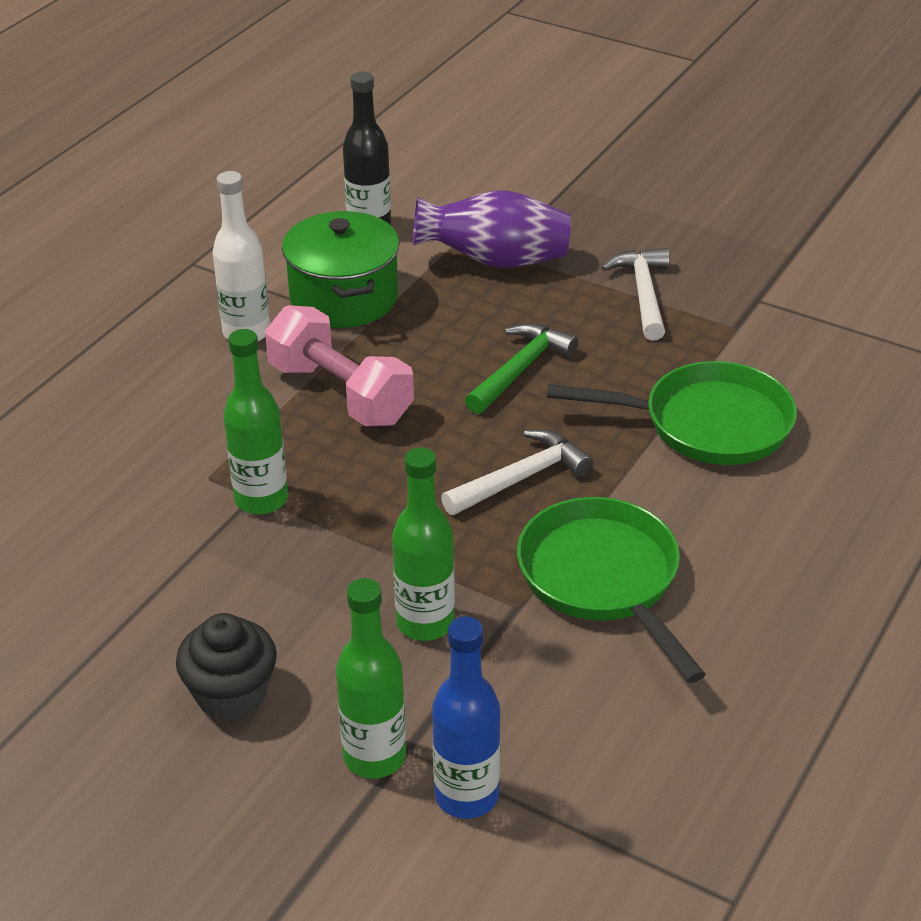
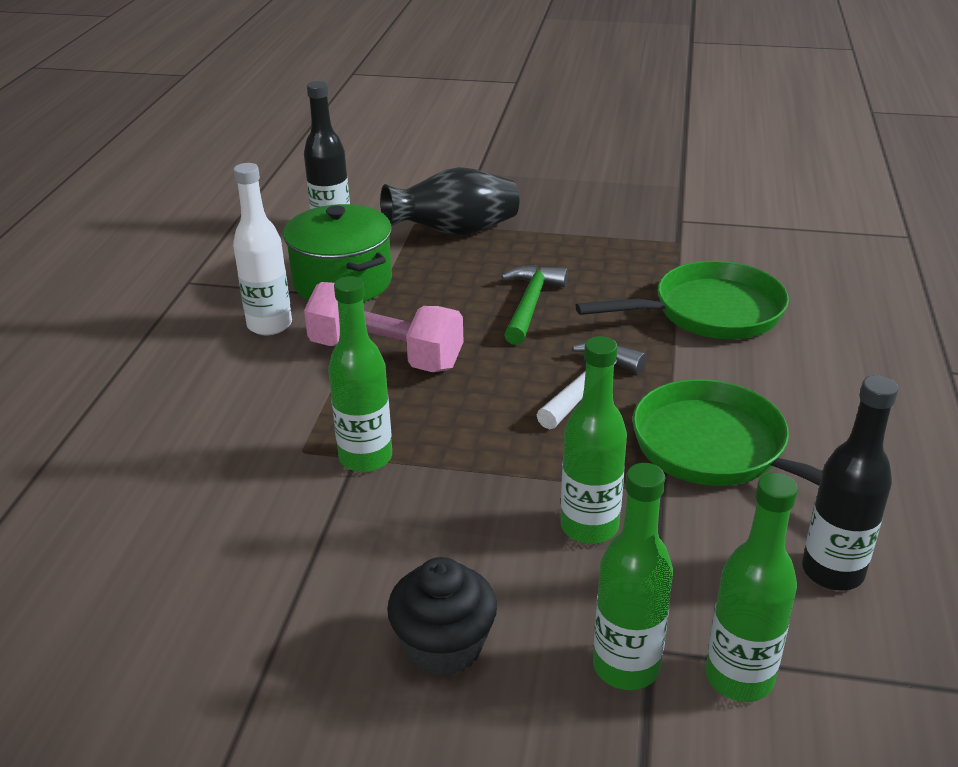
camera: 20 degrees left, 5 degrees down
(466, 796) = (739, 677): blue bottle -> green bottle
(495, 261) = (455, 232): purple vase -> black vase
(624, 729) = (832, 571): none -> black bottle
(643, 294) = (590, 232): white hammer -> none

